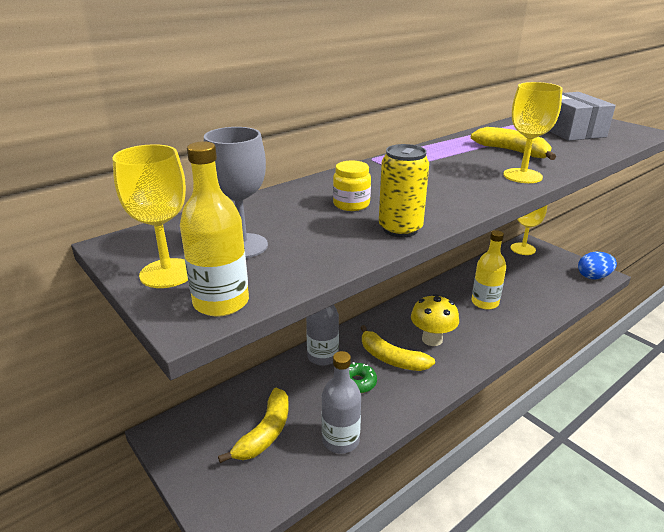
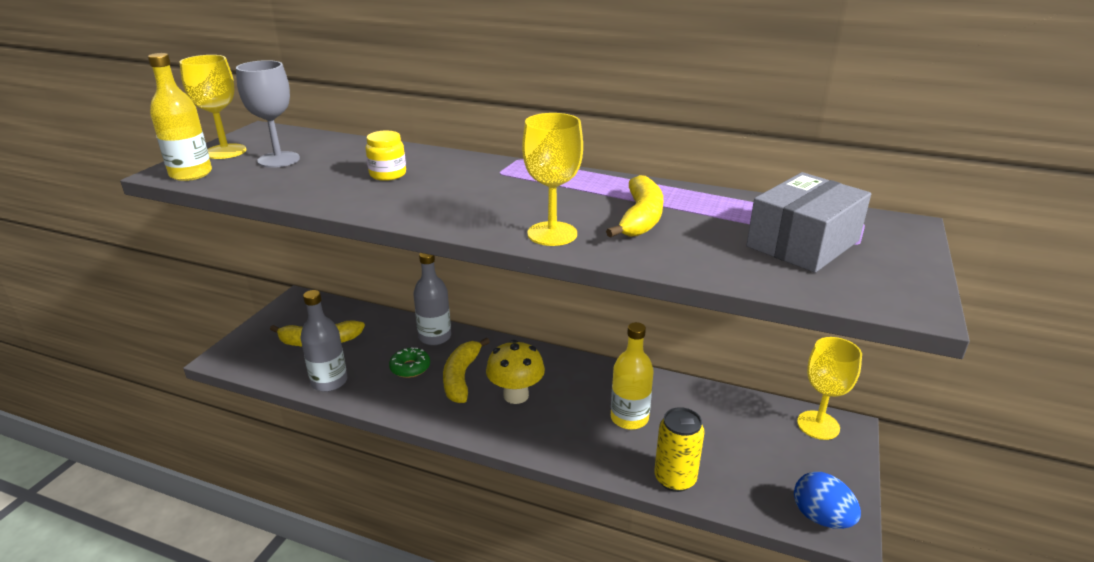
camera: 60 degrees right, 0 degrees up
(400, 229) = (347, 201): yellow can -> yellow can (675, 479)

